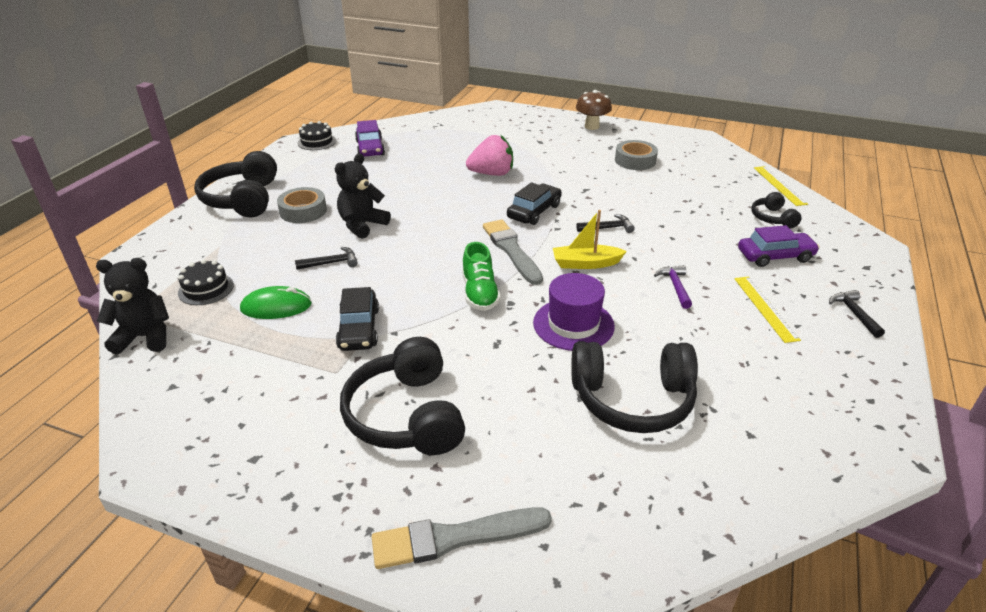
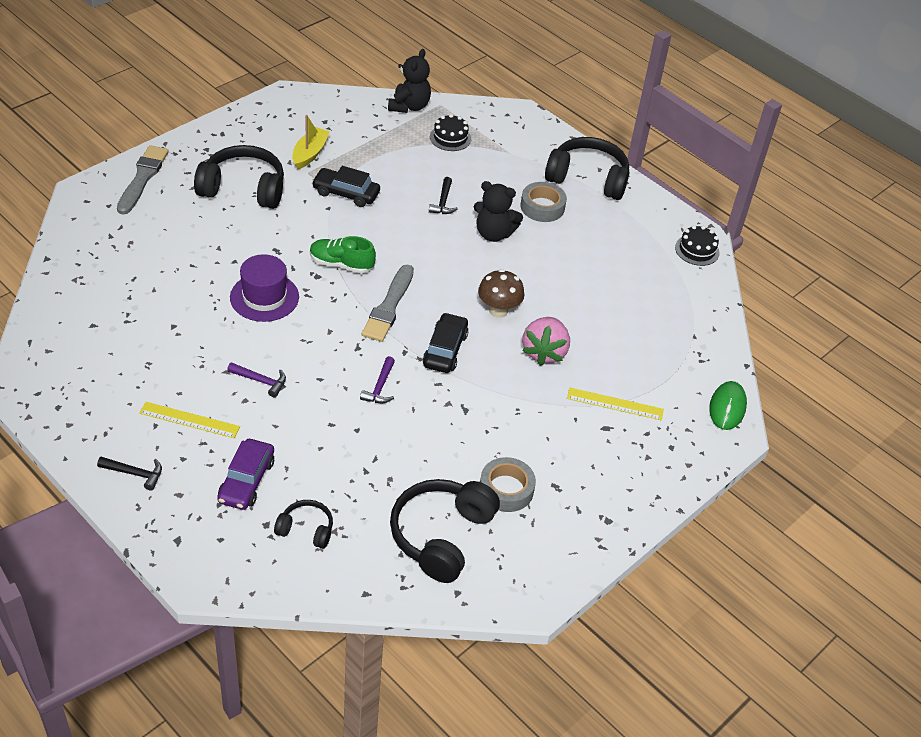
camera: 110 degrees right, 10 degrees up
(276, 307) = (402, 163): green mouse -> green mouse (727, 407)
(362, 225) = (493, 234): black teddy bear -> black teddy bear turned 135 degrees clockwise
(370, 148) = (660, 283): purple car -> none
(511, 250) = (389, 306): grey brush -> grey brush turned 105 degrees clockwise
(534, 211) = (445, 350): black car -> black car turned 135 degrees counterclockwise
(585, 263) = (335, 342): yellow boat -> yellow boat (310, 153)
(592, 126) = (626, 500): brown mushroom -> brown mushroom (498, 310)
(607, 228) = (380, 387): black hammer -> purple hammer
(632, 400) = (168, 288): black headphones -> black headphones (441, 536)
(779, 185) = (364, 591): yellow ruler -> yellow ruler (615, 404)

